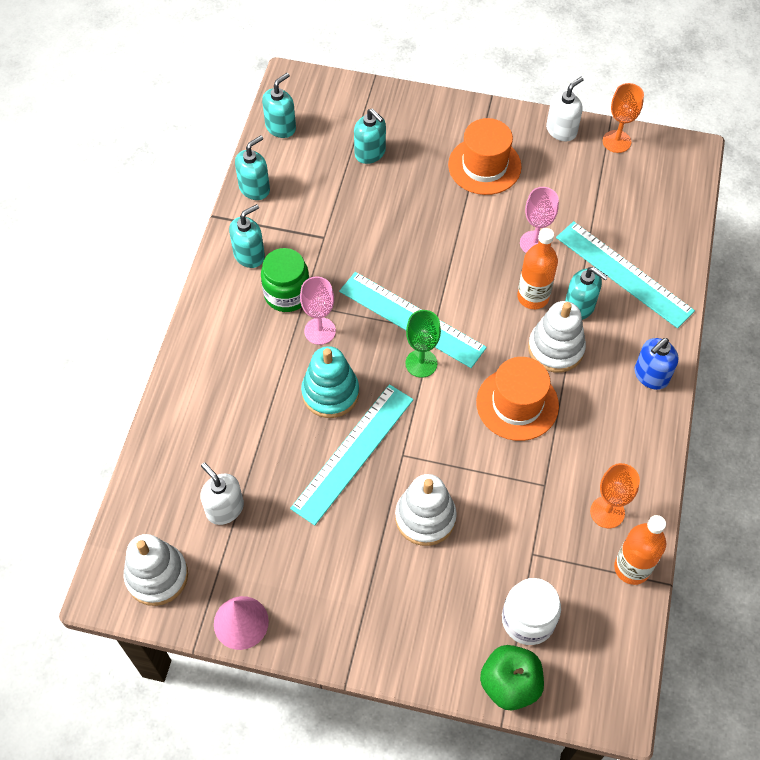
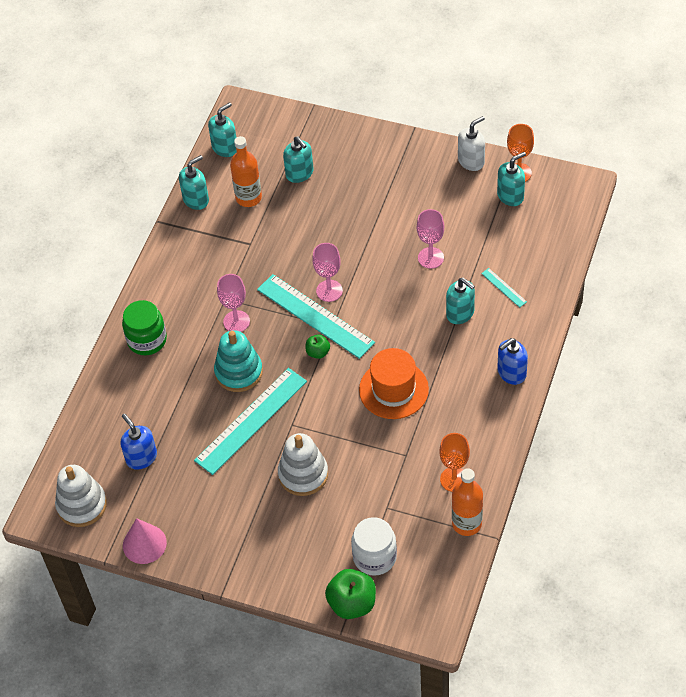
camera: 10 degrees right, 5 degrees down
(225, 508) = (141, 457): white soap dispenser -> blue soap dispenser
(249, 255) = (185, 256): turquoise soap dispenser -> turquoise soap dispenser (510, 196)
(287, 294) = (213, 290): green jar -> green jar (147, 340)
(421, 363) = (318, 352): green goblet -> green apple
(423, 288) = (329, 291): none -> pink goblet
(484, 166) = (398, 189): orange hat -> none
(533, 297) = (421, 303): orange bottle -> orange bottle (248, 198)
(555, 348) = (434, 346): white stacking toy -> none
(623, 274) = (504, 287): turquoise ruler -> turquoise ruler, size x0.42

